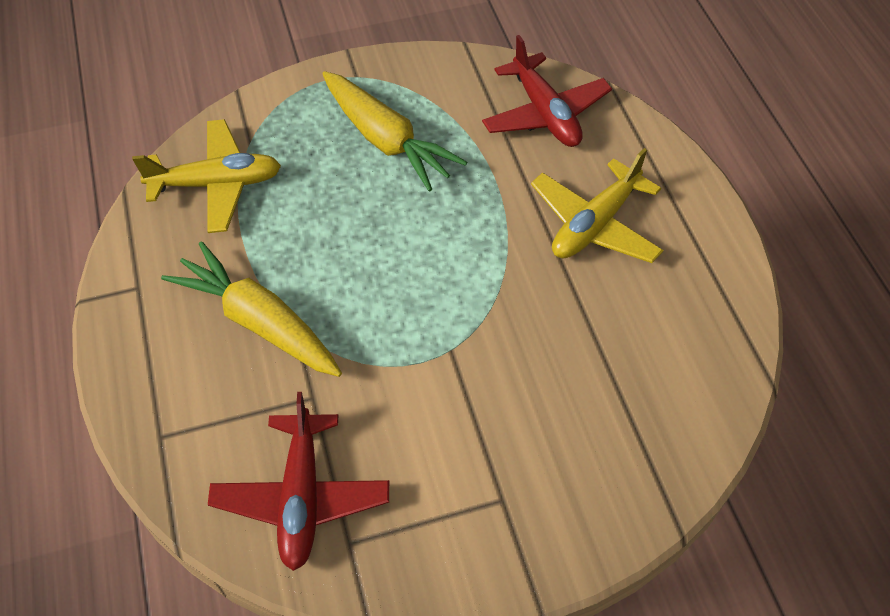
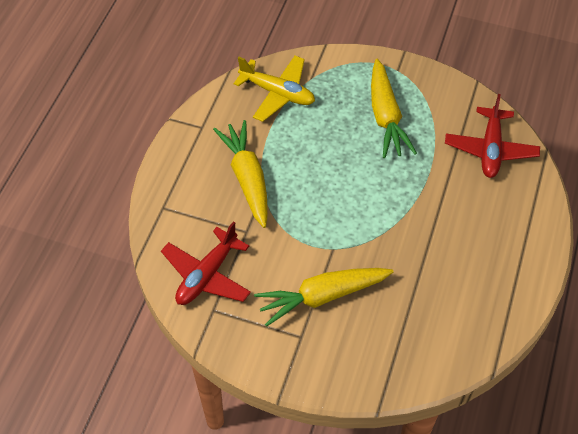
camera: 35 degrees right, 0 degrees up
(487, 424) = (322, 296): none -> yellow carrot
(595, 224) = (466, 228): yellow plane -> none

